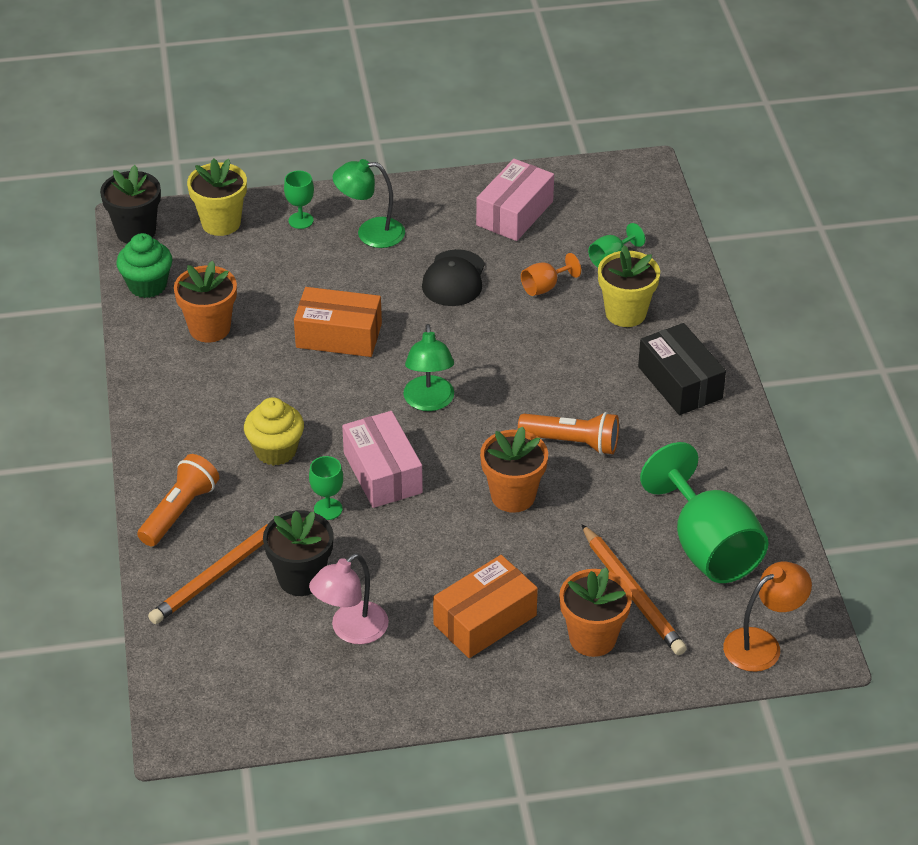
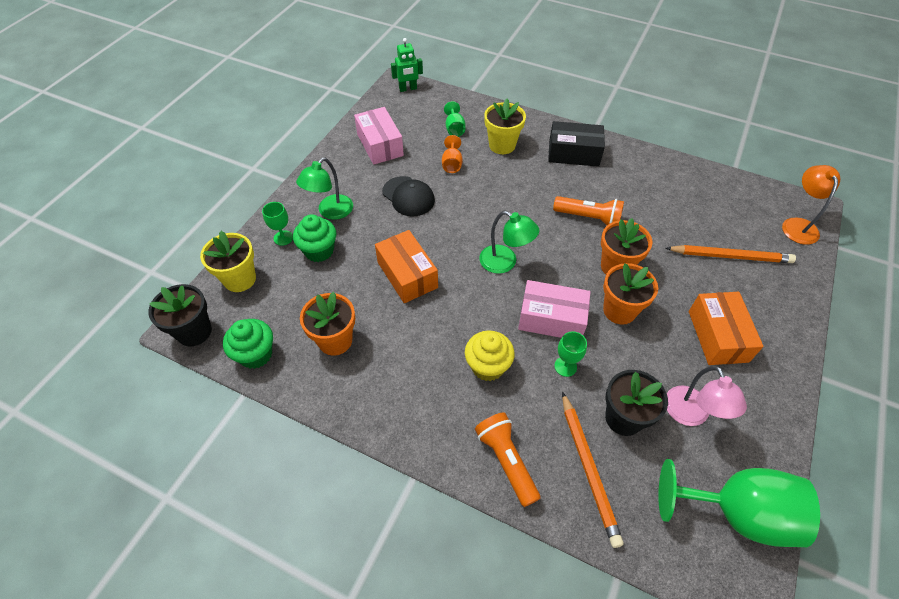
camera: 55 degrees left, 10 degrees up
(309, 255) = (319, 251): none -> green cupcake
(339, 335) = (407, 275): orange box -> orange box turned 75 degrees counterclockwise
(572, 442) = (589, 218): orange flashlight -> orange flashlight turned 60 degrees clockwise
(592, 638) = (759, 292): orange flower pot -> orange flower pot (619, 310)
(643, 182) = (408, 89): none -> green robot
(707, 547) = (710, 207): green goblet -> green goblet (736, 512)

